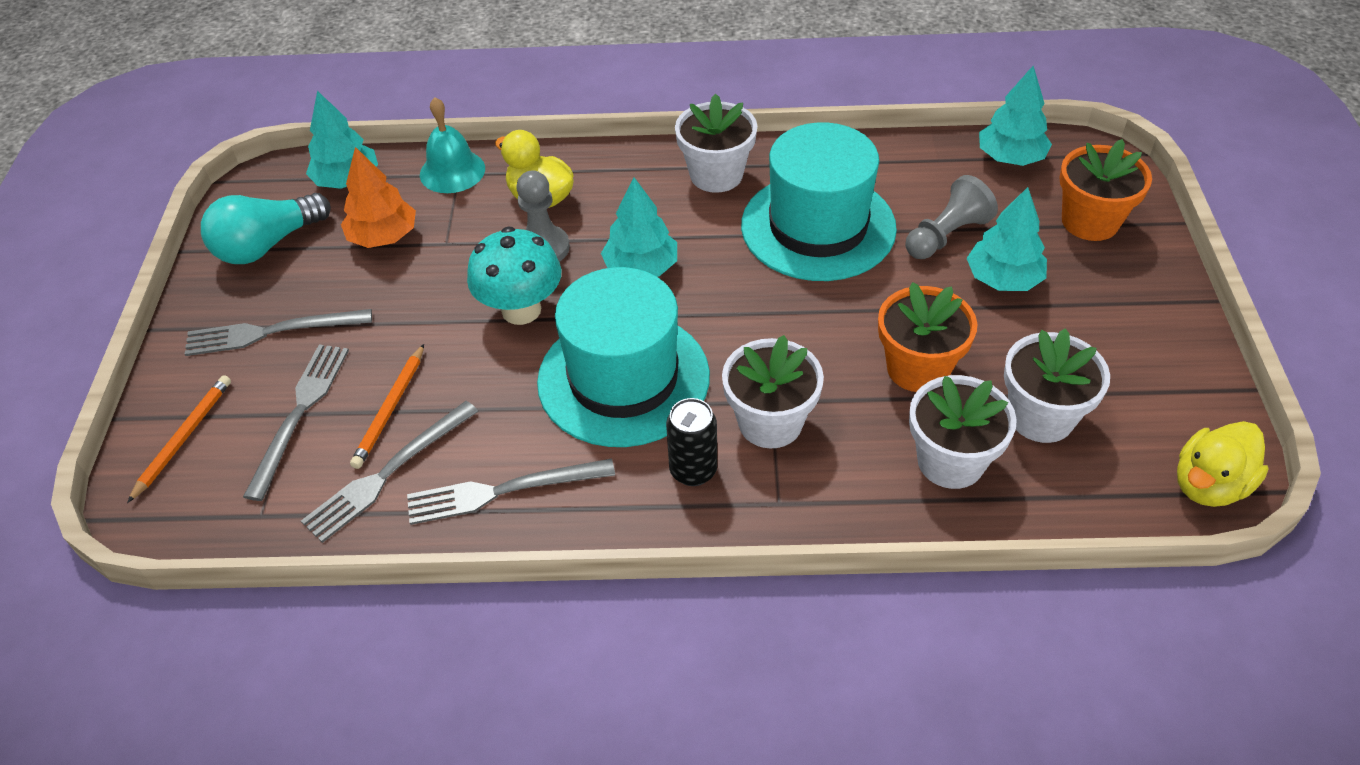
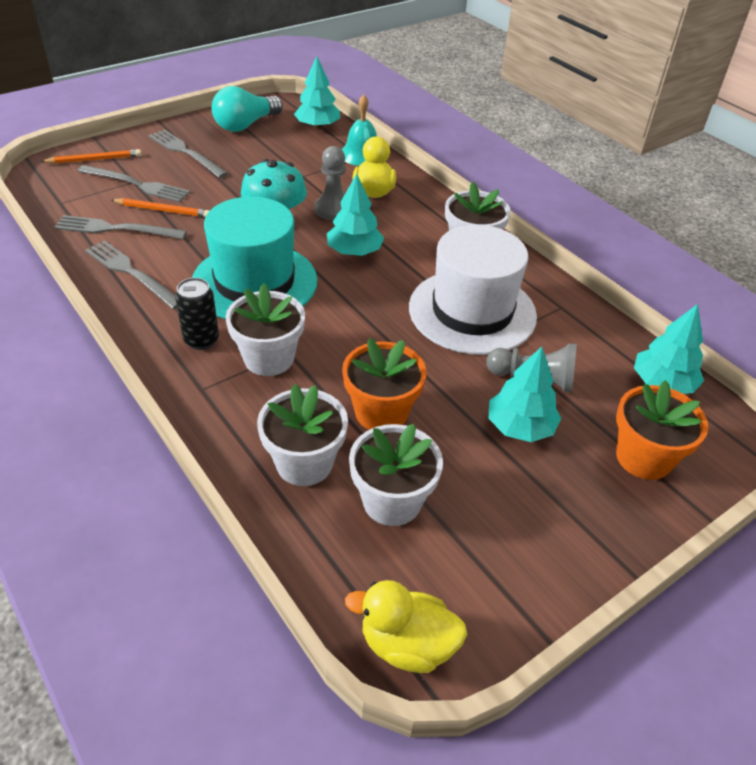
camera: 50 degrees right, 5 degrees down
(268, 245) = (246, 125): turquoise light bulb -> turquoise light bulb turned 60 degrees counterclockwise
(300, 413) = (136, 184): grey fork -> grey fork turned 45 degrees clockwise
(383, 237) = (287, 155): orange tree -> none
(390, 408) = (162, 210): orange pencil -> orange pencil turned 150 degrees counterclockwise
(818, 227) = (472, 311): turquoise hat -> white hat

